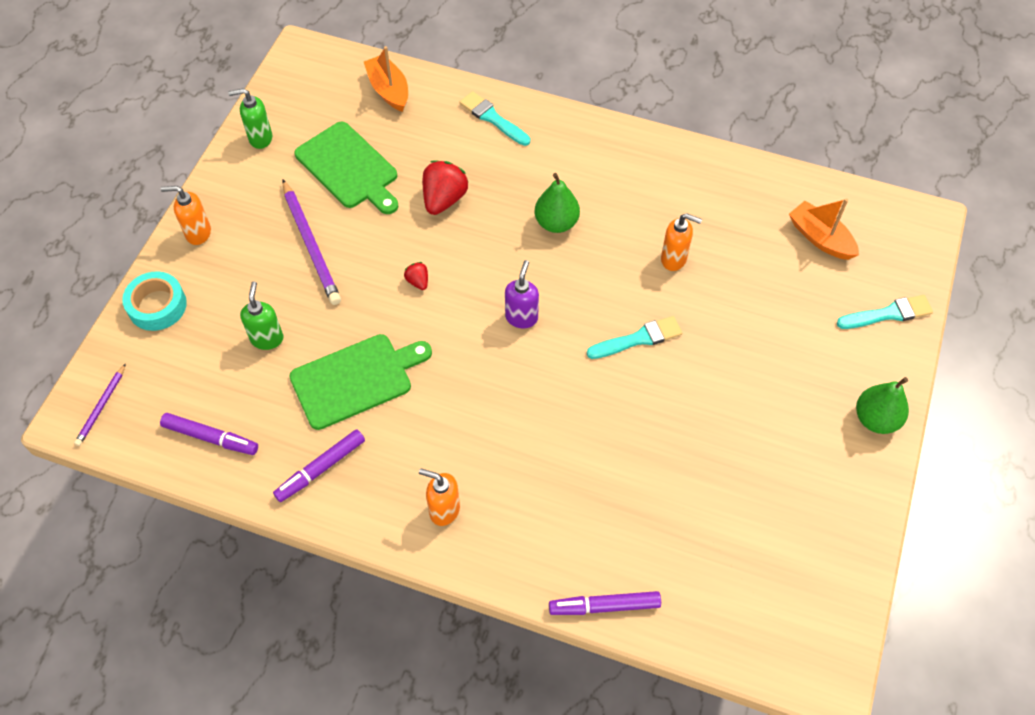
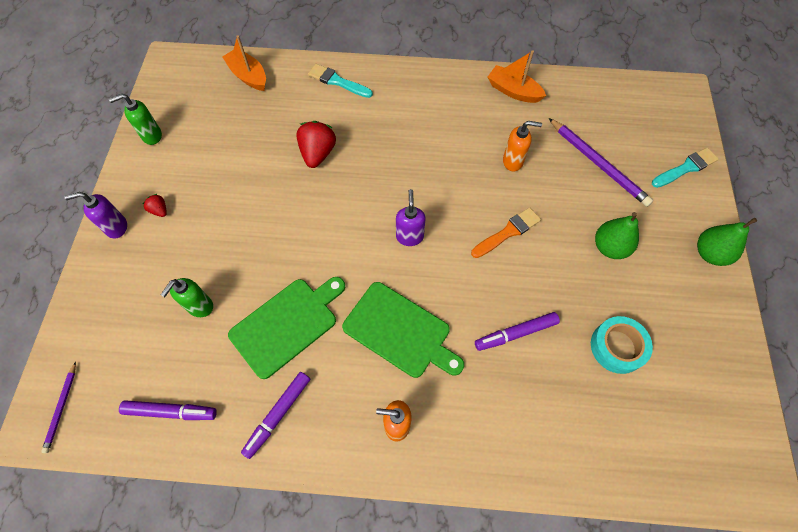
camera: 15 degrees left, 5 degrees up
(157, 306) = (94, 300): turquoise tape -> turquoise tape (617, 347)
(198, 233) = (116, 227): orange soap dispenser -> purple soap dispenser
(267, 338) = (200, 306): green soap dispenser -> green soap dispenser turned 135 degrees counterclockwise
(311, 245) = (217, 215): purple pencil -> purple pencil (598, 164)
(349, 168) = (233, 145): green cutting board -> green cutting board (400, 331)
(418, 281) = (316, 226): red strawberry -> red strawberry (159, 210)
(556, 223) = (413, 153): green pear -> green pear (609, 247)
(604, 606) = (560, 476): purple marker -> purple marker (516, 333)
(638, 339) = (508, 232): turquoise brush -> orange brush
(820, 238) = (615, 121): orange boat -> orange boat (513, 91)

